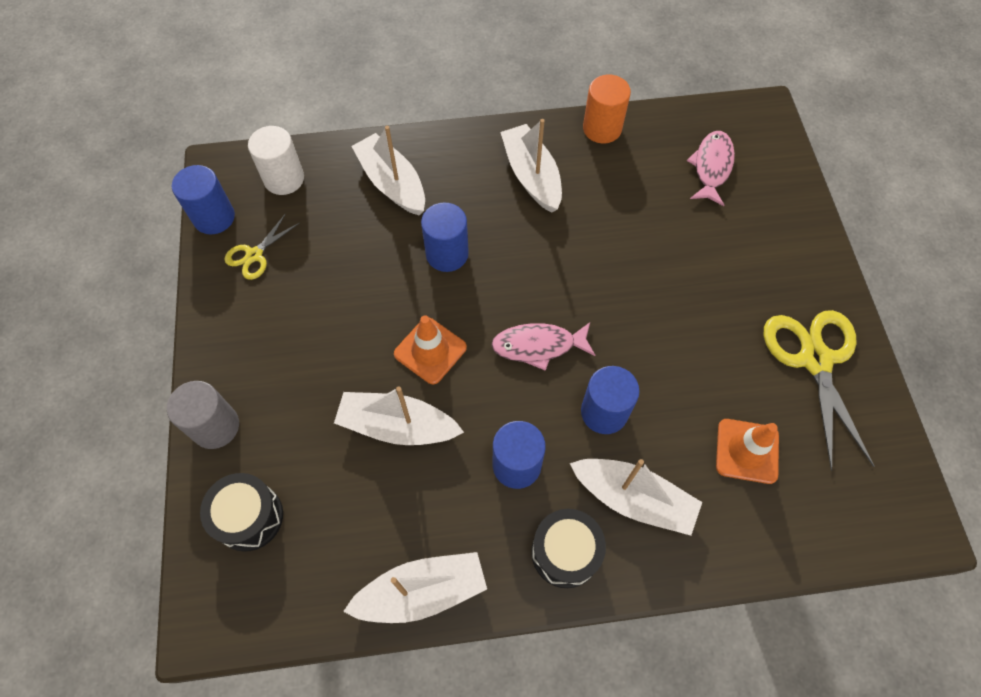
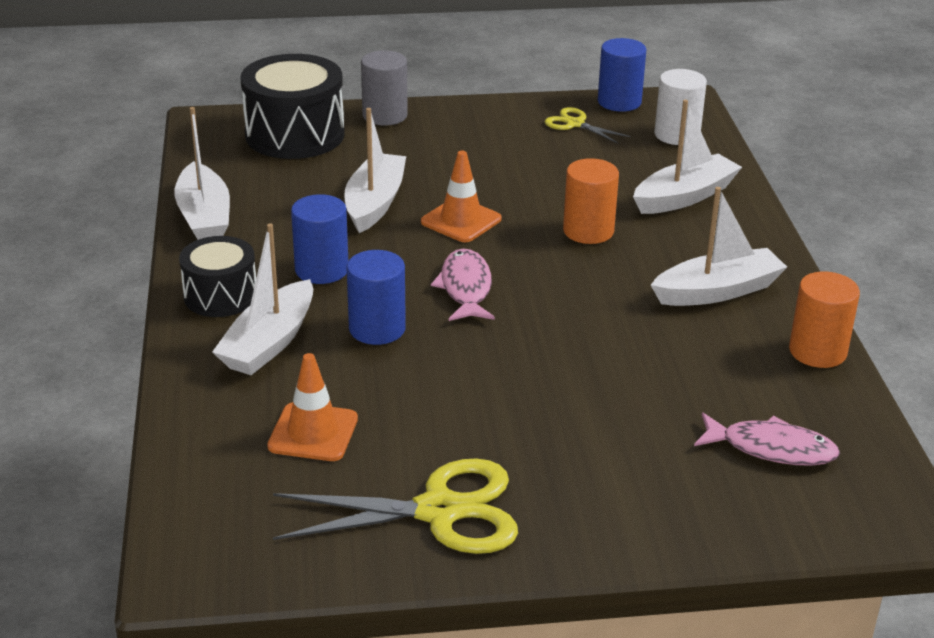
camera: 90 degrees right, 30 degrees down
(249, 517) = (295, 135): black drum -> black drum, size x1.61
(447, 254) = (588, 231): blue cylinder -> orange cylinder

